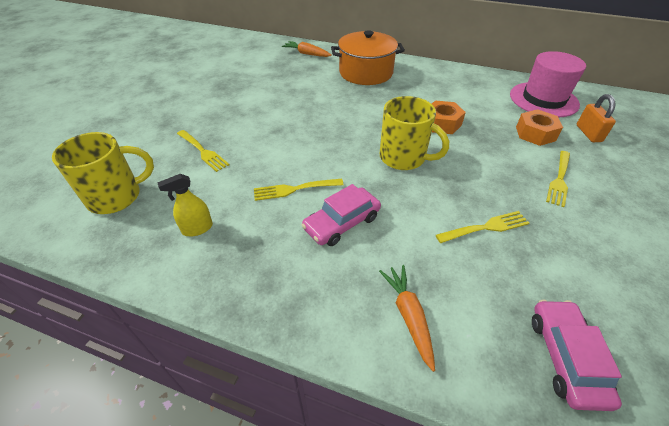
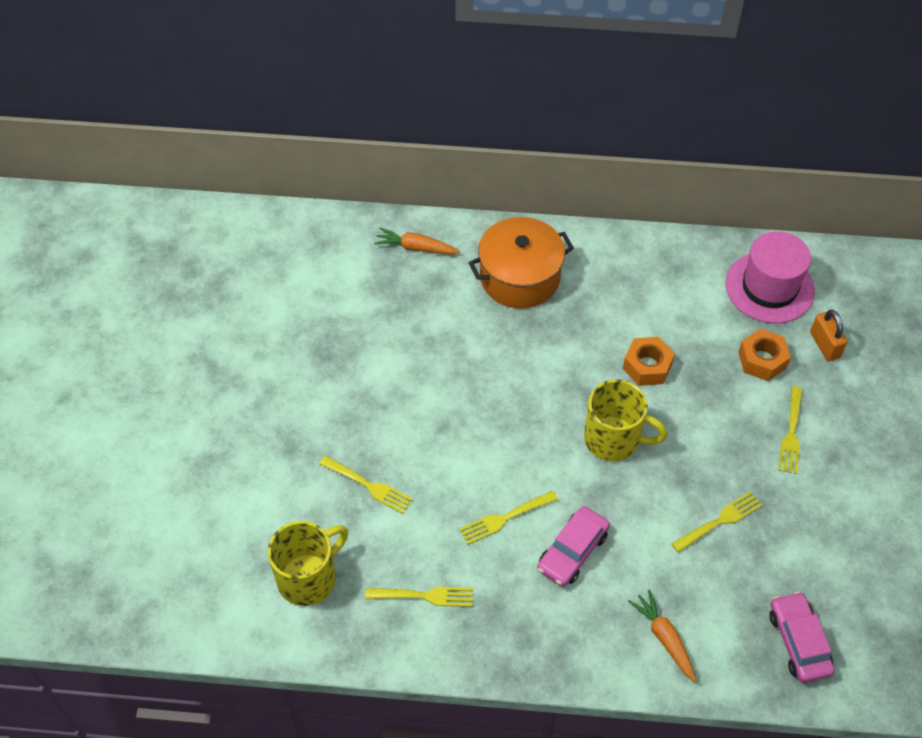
camera: 15 degrees left, 10 degrees up
(197, 228) = (424, 596): yellow spray bottle -> yellow fork

